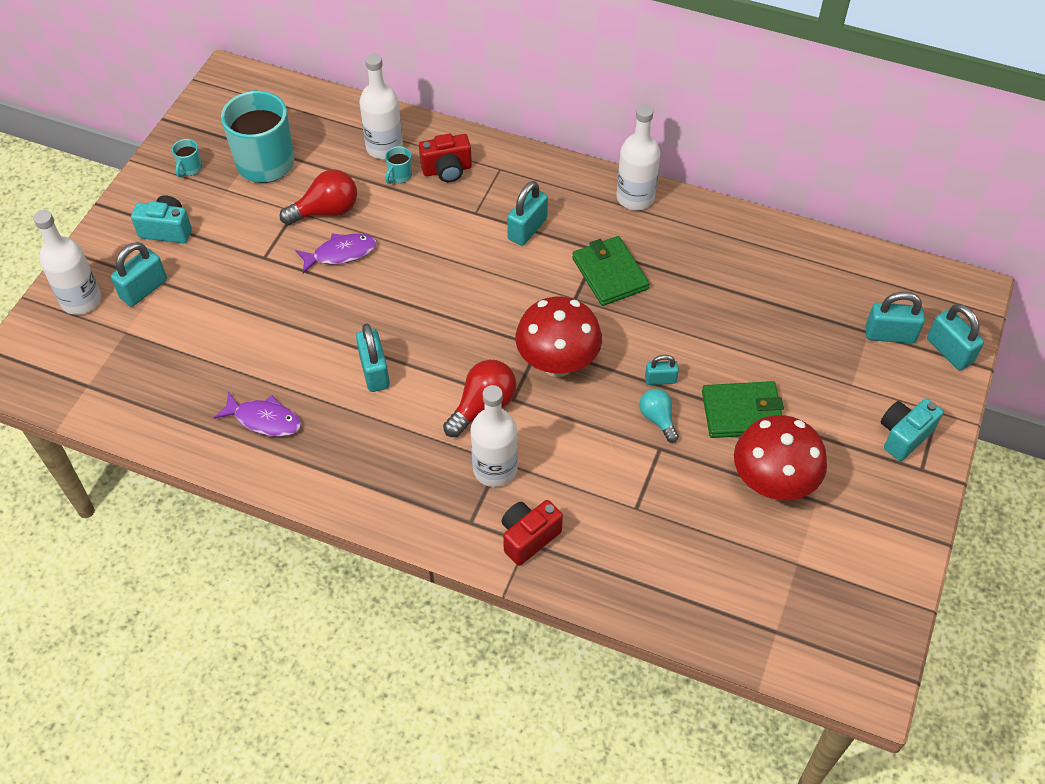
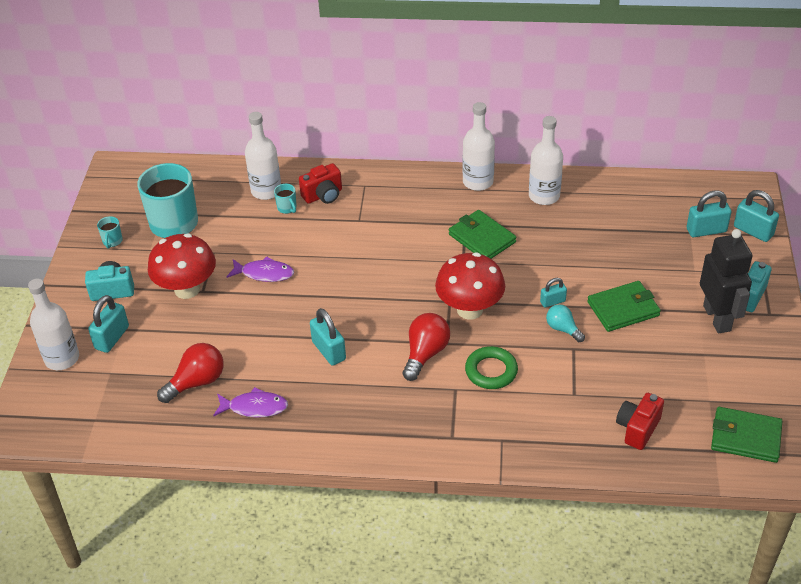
camera: 15 degrees left, 10 degrees down
(326, 211) = (239, 246): red light bulb -> red light bulb (197, 382)
(341, 253) = (264, 273): purple fish -> purple fish turned 45 degrees clockwise
(399, 176) = (287, 208): turquoise mug -> turquoise mug turned 45 degrees counterclockwise
(495, 469) = (454, 395): white bottle -> white bottle (544, 196)
(527, 229) = (405, 222): turquoise padlock -> none
(528, 537) = (502, 436): red camera -> red camera (637, 429)
(550, 450) = (491, 371): none -> green ring
(772, 483) = (667, 351): red mushroom -> red mushroom (187, 289)
(821, 625) = (745, 437): none -> green wallet
(853, 457) = (717, 318): none -> black robot

